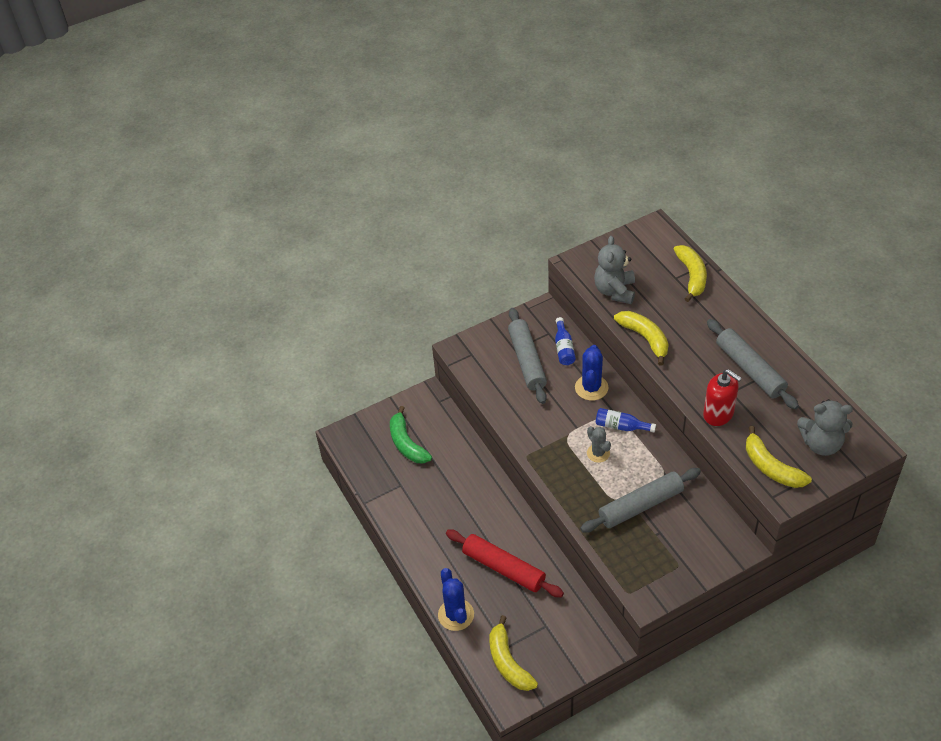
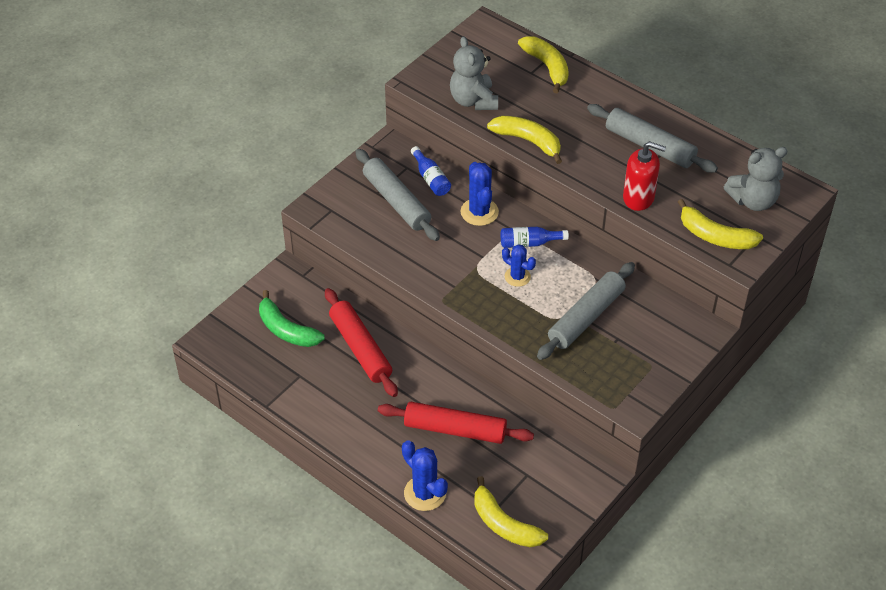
camera: 25 degrees left, 0 degrees up
(458, 476) = (360, 348): none -> red rolling pin
(598, 453) = (517, 277): grey cactus -> blue cactus

